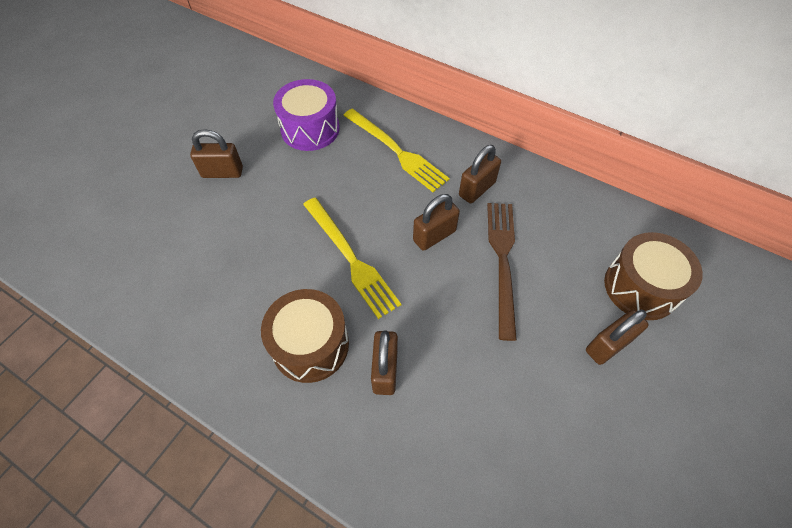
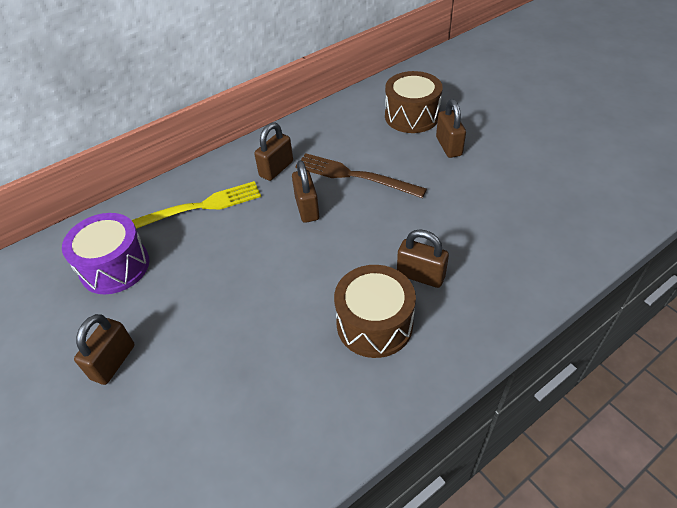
camera: 65 degrees left, 10 degrees down
(350, 258) = (297, 272): yellow fork -> none
(477, 189) = (276, 169): brown padlock -> brown padlock turned 60 degrees clockwise

